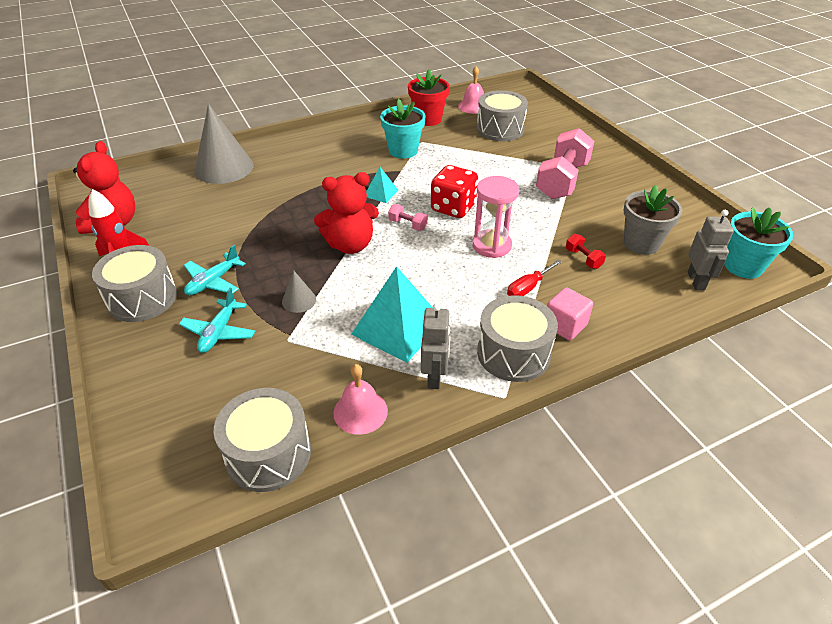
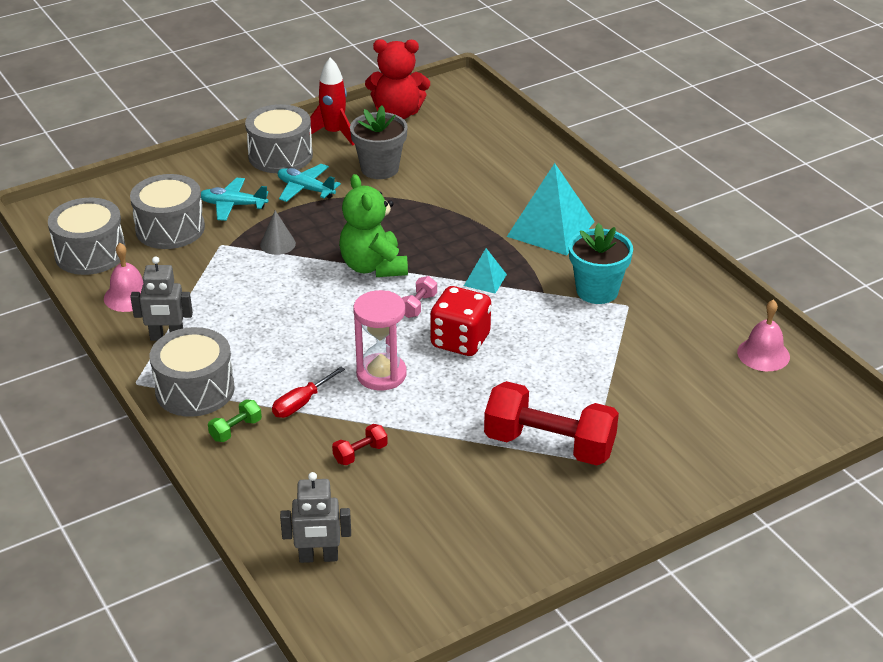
camera: 85 degrees right, 5 degrees down
(224, 168) = (519, 158): grey cone -> none
(350, 245) = (373, 267): red teddy bear -> green teddy bear
(398, 327) = (236, 310): turquoise pyramid -> turquoise pyramid (550, 229)
(428, 119) = (700, 309): red flower pot -> none
(500, 129) = (692, 383): grey drum -> grey drum (170, 228)
(528, 287) = (301, 403): red screwdriver -> red screwdriver turned 90 degrees counterclockwise
(562, 180) = (549, 445): pink dumbbell -> red dumbbell
(565, 325) = (236, 430): pink cube -> green dumbbell
(641, 243) = (398, 513): grey flower pot -> grey flower pot (379, 169)
(743, 266) = (353, 614): turquoise flower pot -> none

